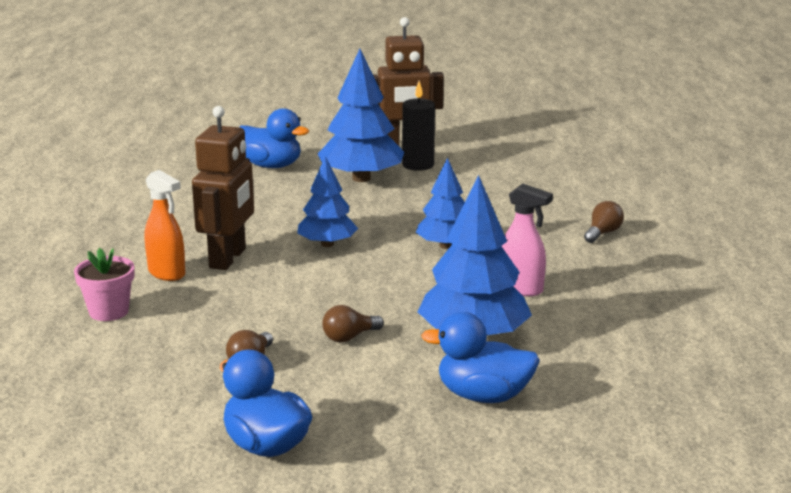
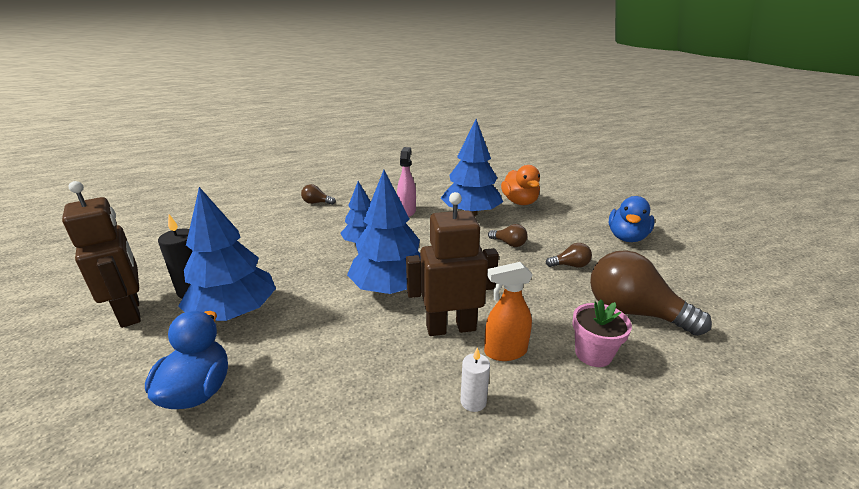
camera: 115 degrees left, 5 degrees up
(125, 360) = (633, 312): none -> brown light bulb
(136, 247) = (473, 401): none -> white candle
(167, 273) = (505, 351): orange spray bottle -> orange spray bottle turned 120 degrees counterclockwise
(327, 244) = (390, 288): blue tree -> blue tree, size x1.60
(483, 396) = (520, 202): blue duck -> orange duck

